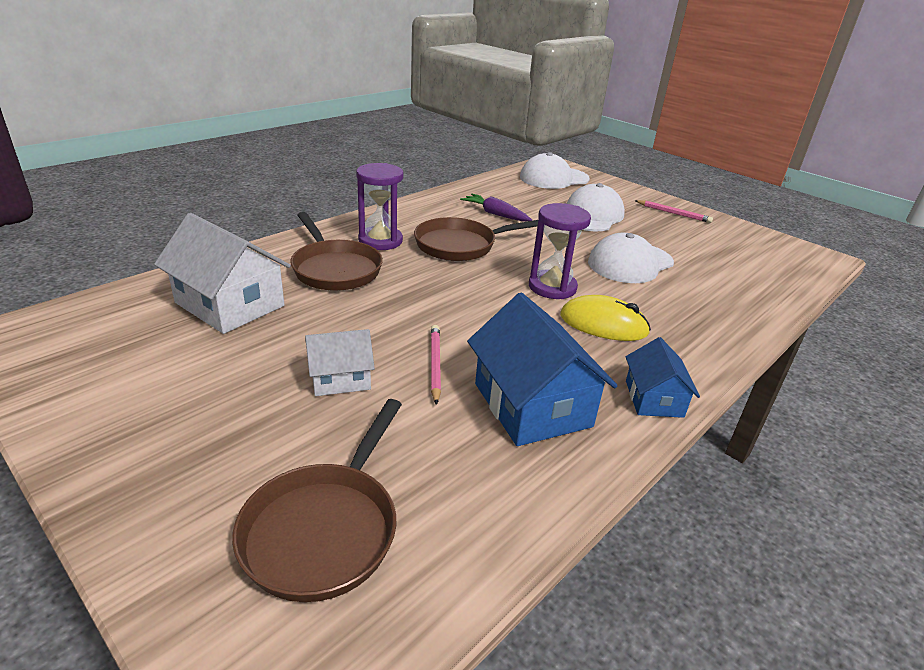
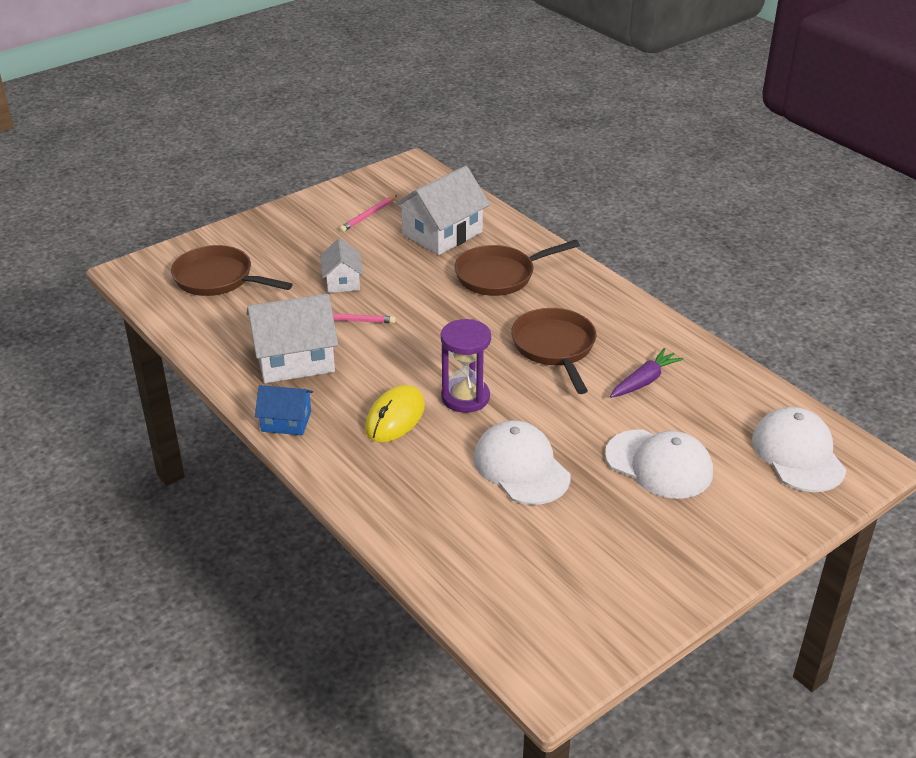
camera: 100 degrees right, 5 degrees up
(380, 241) = (560, 299): purple hourglass -> none
(532, 405) = (294, 359): blue house -> white house
(673, 213) = (687, 556): pink pencil -> pink pencil (368, 216)

